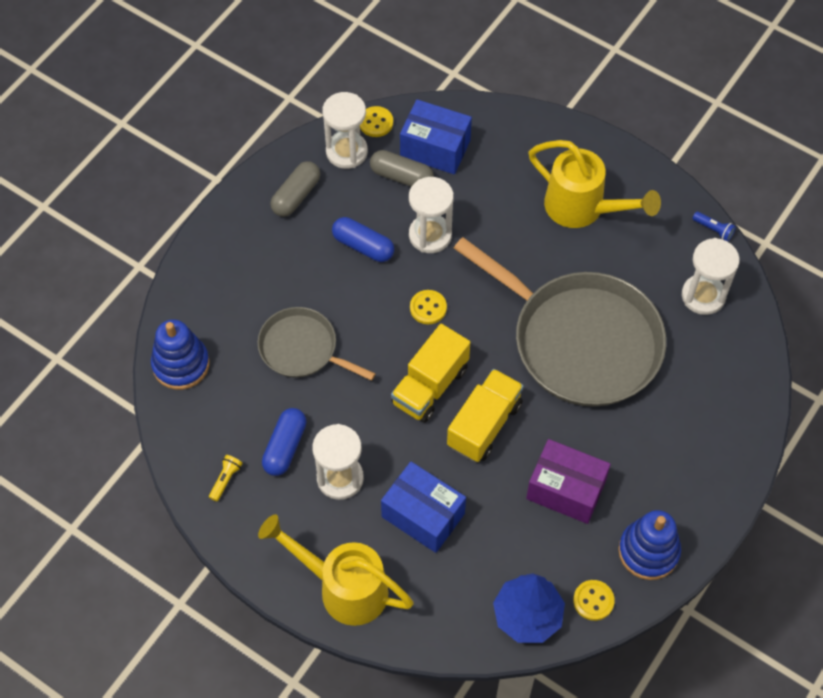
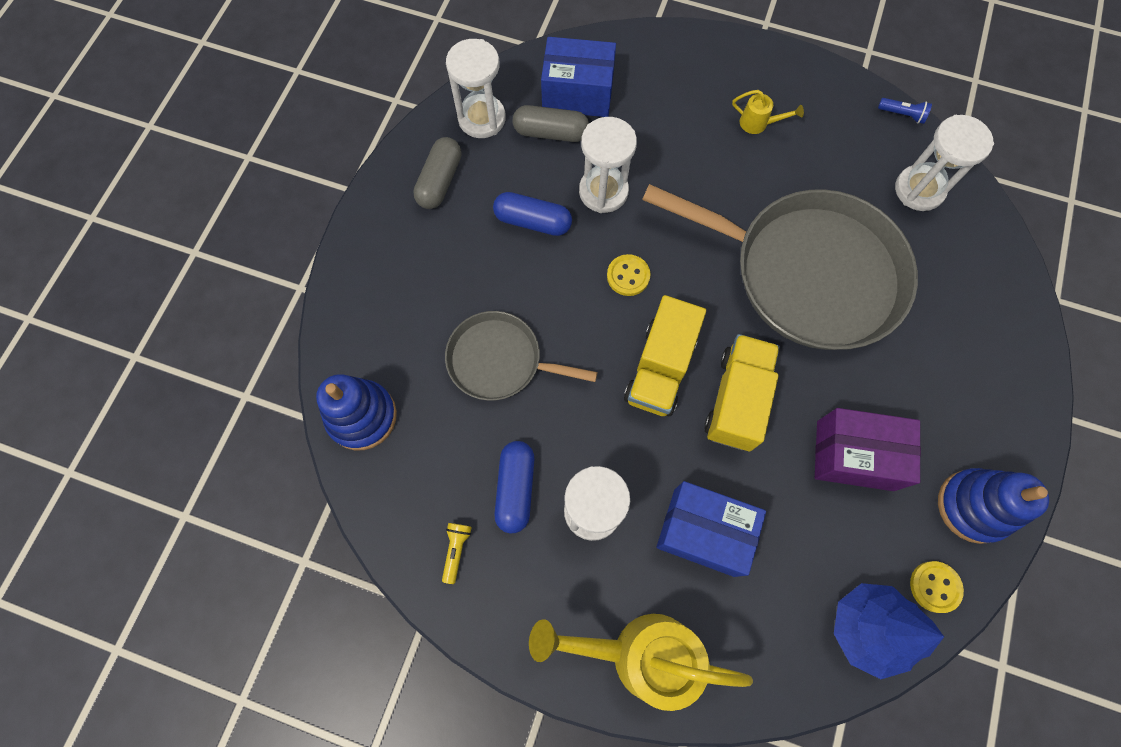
camera: 15 degrees left, 10 degrees up
(376, 123) = (504, 79): yellow button -> none
(583, 209) = (758, 124): yellow watering can -> yellow watering can, size x0.42

